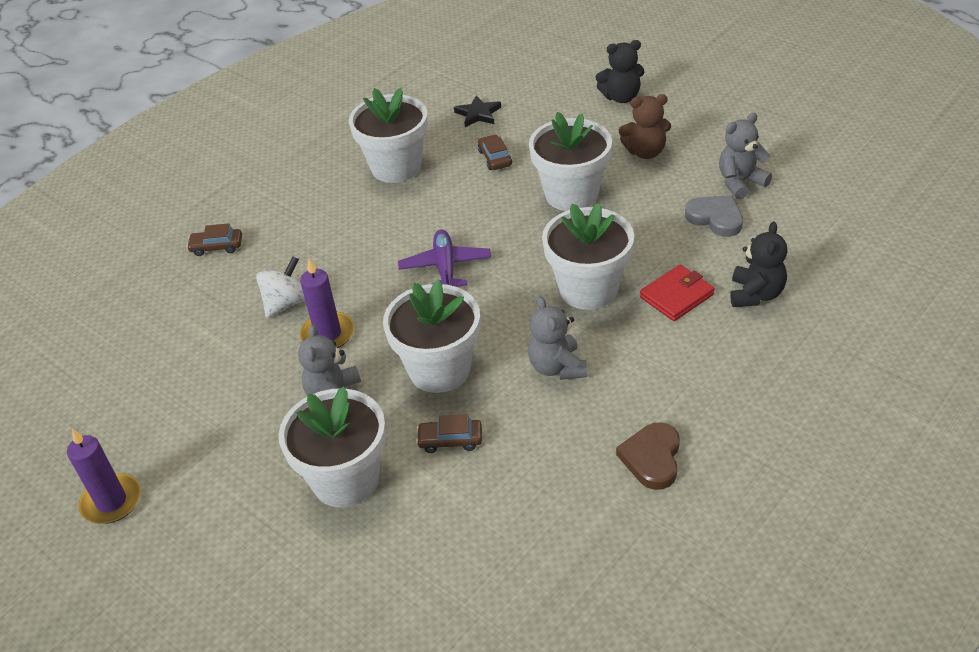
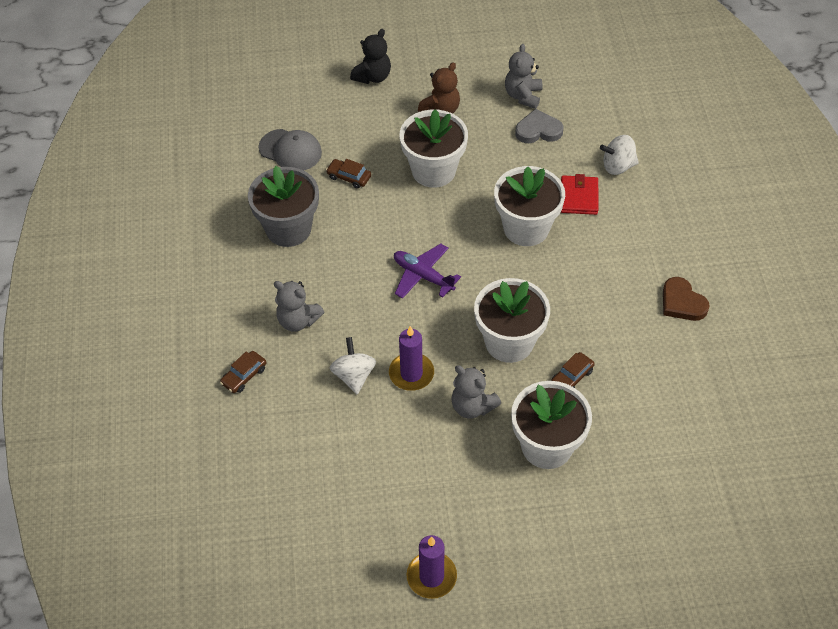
camera: 50 degrees left, 10 degrees up
(396, 167) = (288, 229): white flower pot -> grey flower pot
(478, 114) = (290, 150): black star -> grey cap
(557, 367) = (571, 289): grey teddy bear -> grey teddy bear (298, 320)
(755, 294) = (618, 166): black teddy bear -> white spinning top

